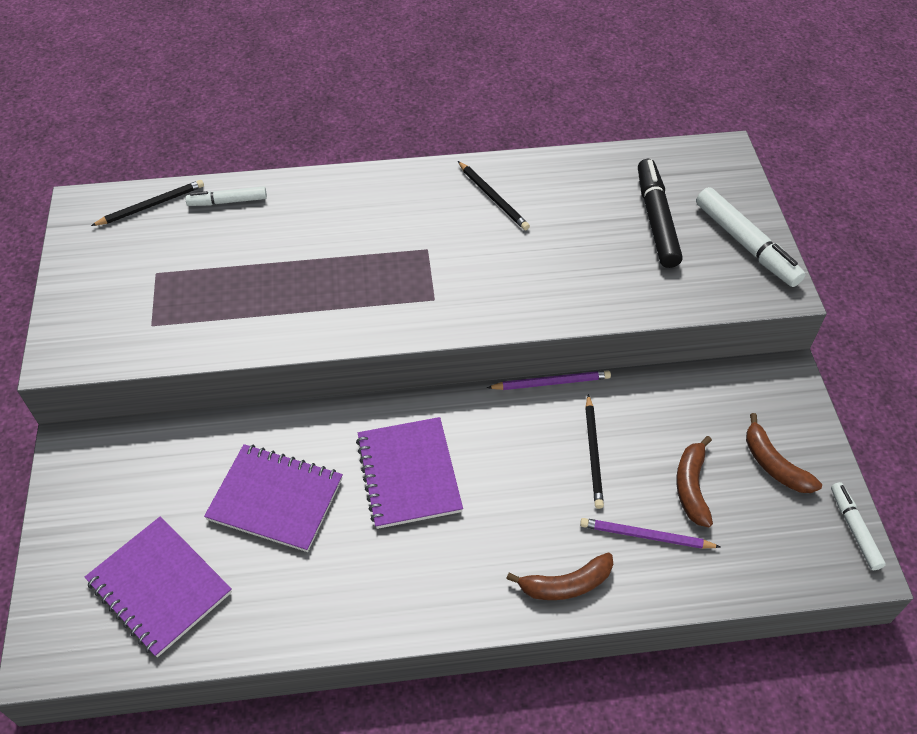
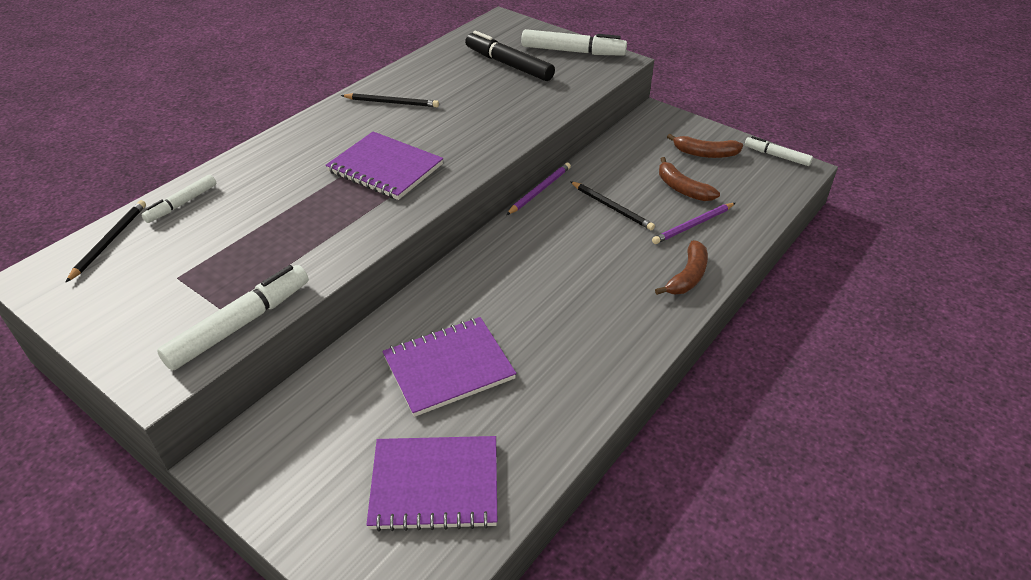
camera: 45 degrees left, 10 degrees down
(147, 349) = (240, 324): none -> white marker
(408, 474) = (520, 290): purple notebook -> purple notebook (385, 168)

